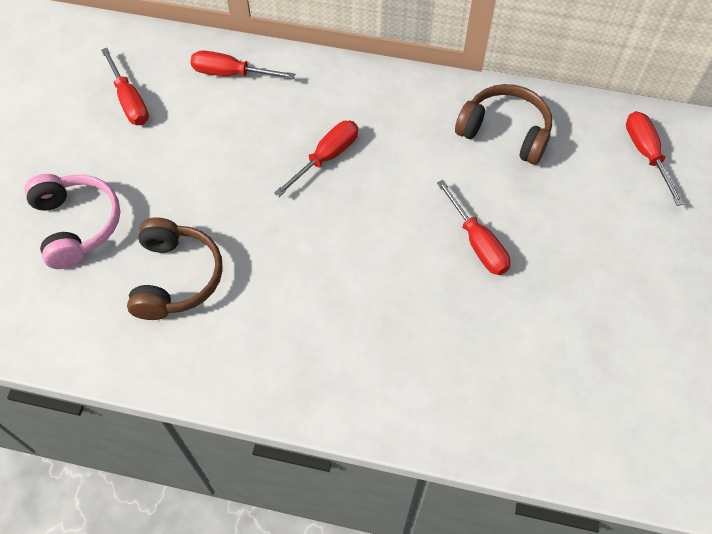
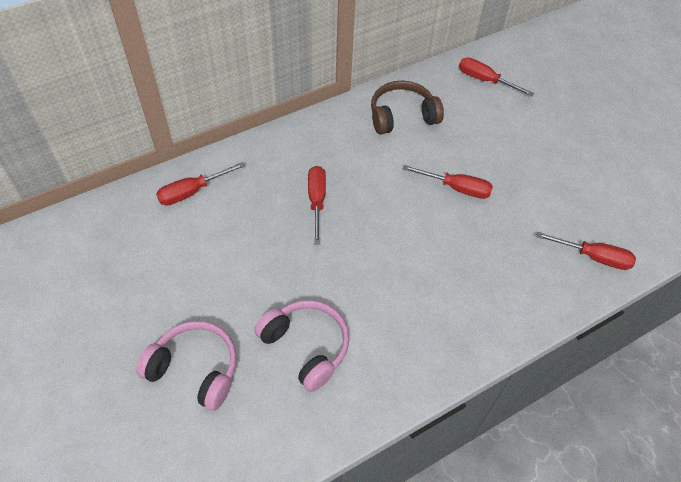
camera: 45 degrees left, 5 degrees down
(129, 101) = (136, 259): red screwdriver -> red screwdriver (593, 257)
(176, 277) = (306, 346): brown headphones -> pink headphones

